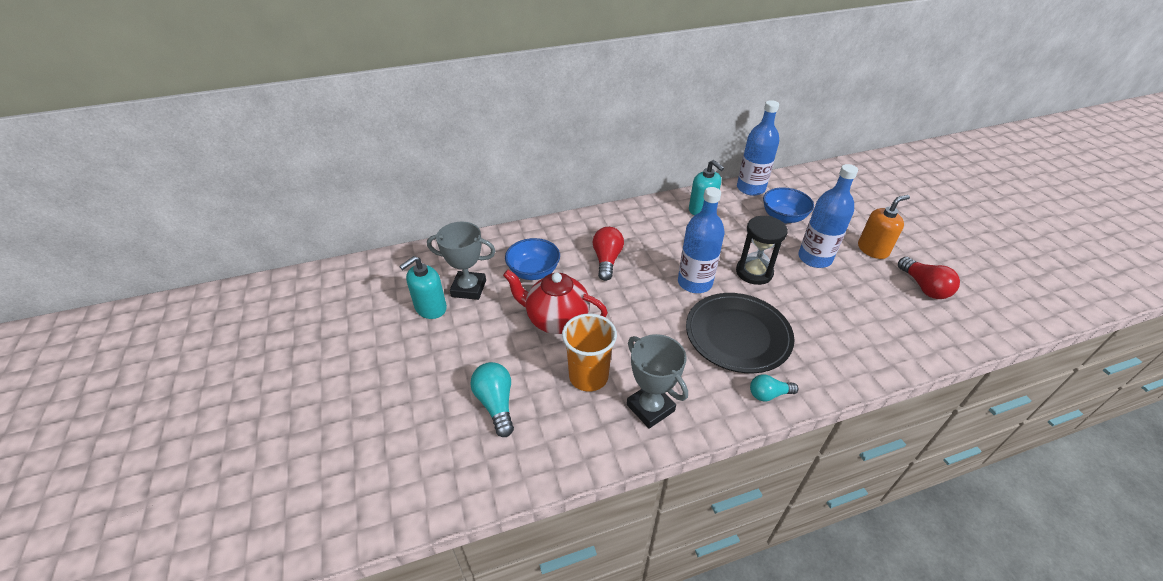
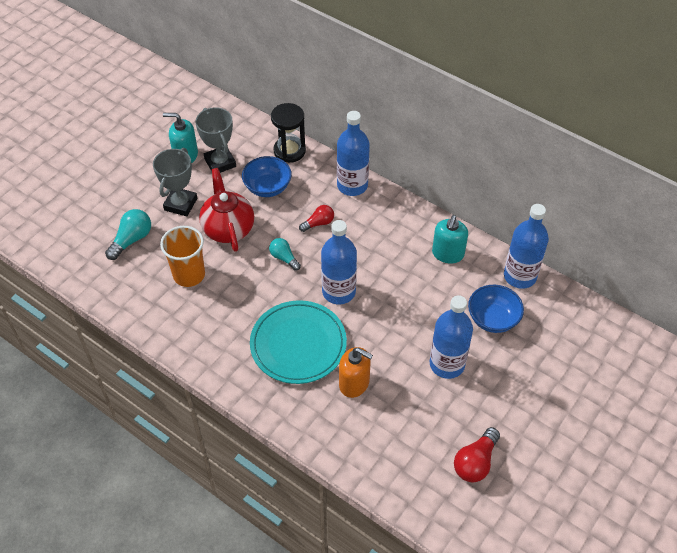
camera: 55 degrees right, 10 degrees up
(584, 224) = (352, 185): none -> blue bottle
(607, 260) = (318, 223): red light bulb -> red light bulb, size x0.67
(650, 408) = (186, 322): grey trophy -> grey trophy (180, 204)
(737, 335) = (298, 344): black plate -> turquoise plate
(754, 272) = (387, 326): black hourglass -> black hourglass (289, 151)
(769, 394) = (249, 387): turquoise light bulb -> turquoise light bulb (284, 258)
(873, 249) = (502, 406): orange soap dispenser -> orange soap dispenser (354, 383)

